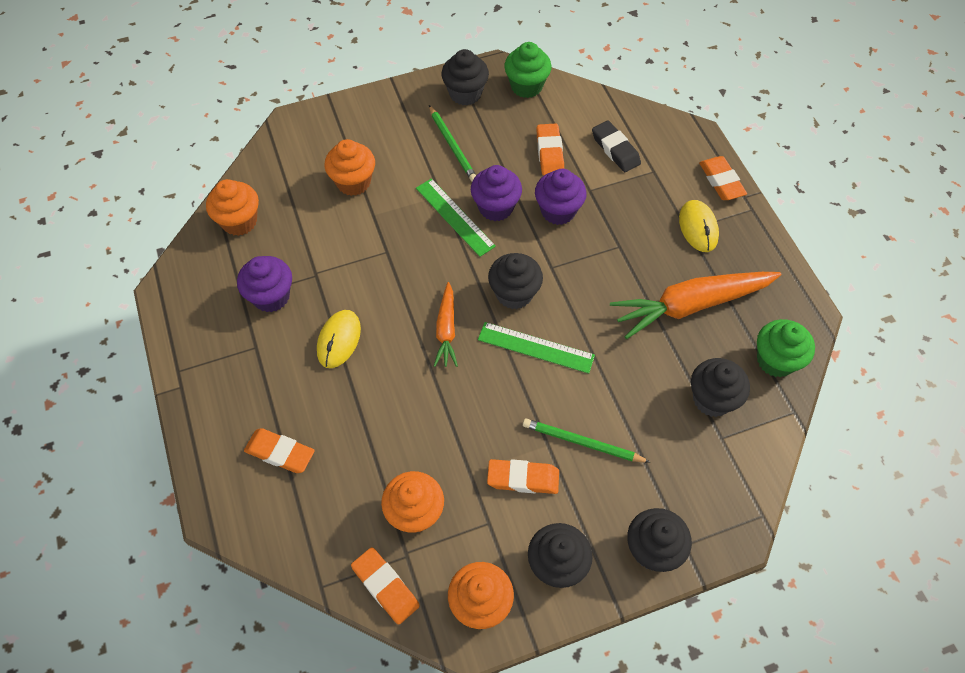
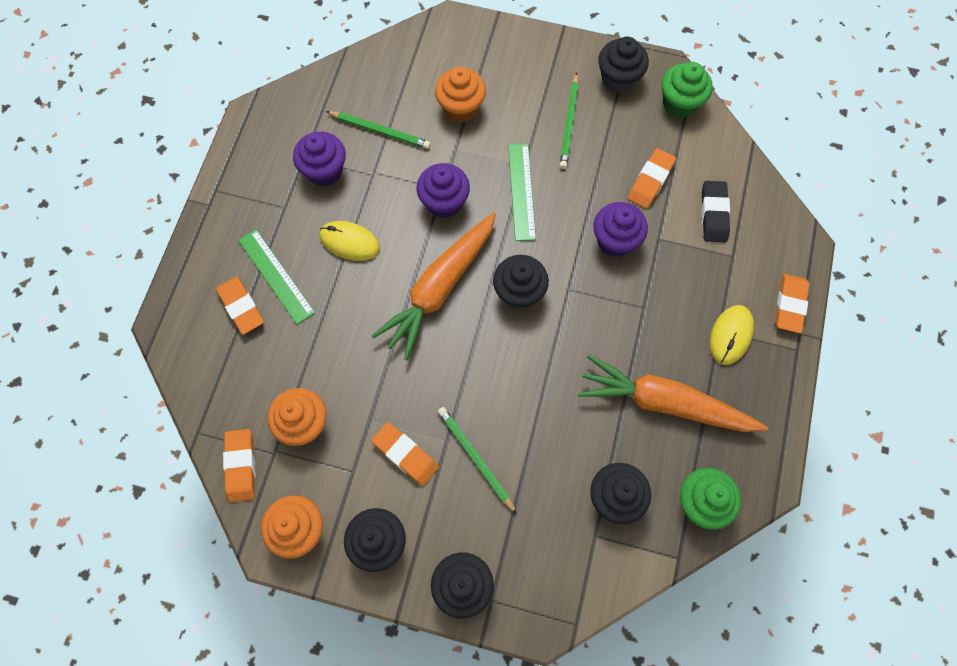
camera: 35 degrees right, 10 degrees up
(239, 221) = (346, 89): orange cupcake -> none
(296, 237) = (380, 131): none -> green pencil
(339, 340) = (349, 242): yellow mouse -> yellow mouse turned 60 degrees clockwise
(446, 330) = (439, 288): orange carrot -> orange carrot, size x1.86
(495, 207) = (563, 204): purple cupcake -> purple cupcake (444, 202)
(536, 347) = (500, 351): green ruler -> green ruler (276, 276)

